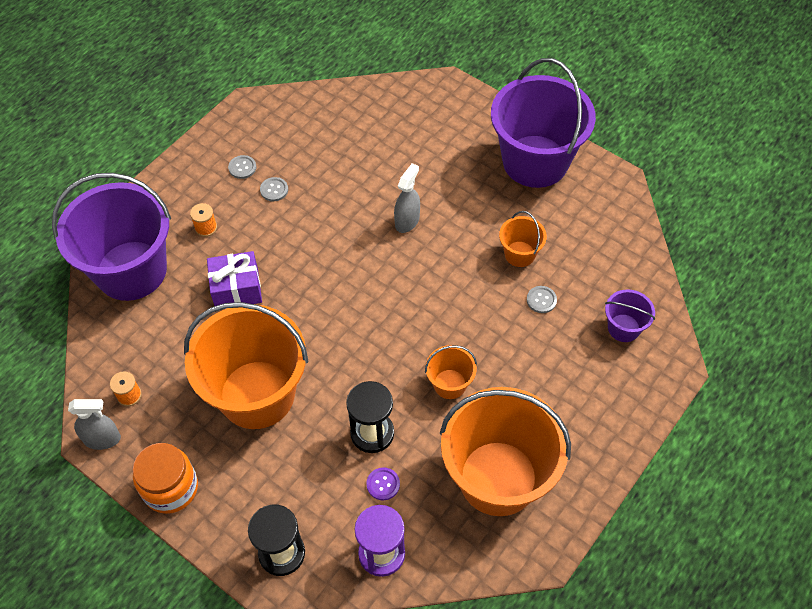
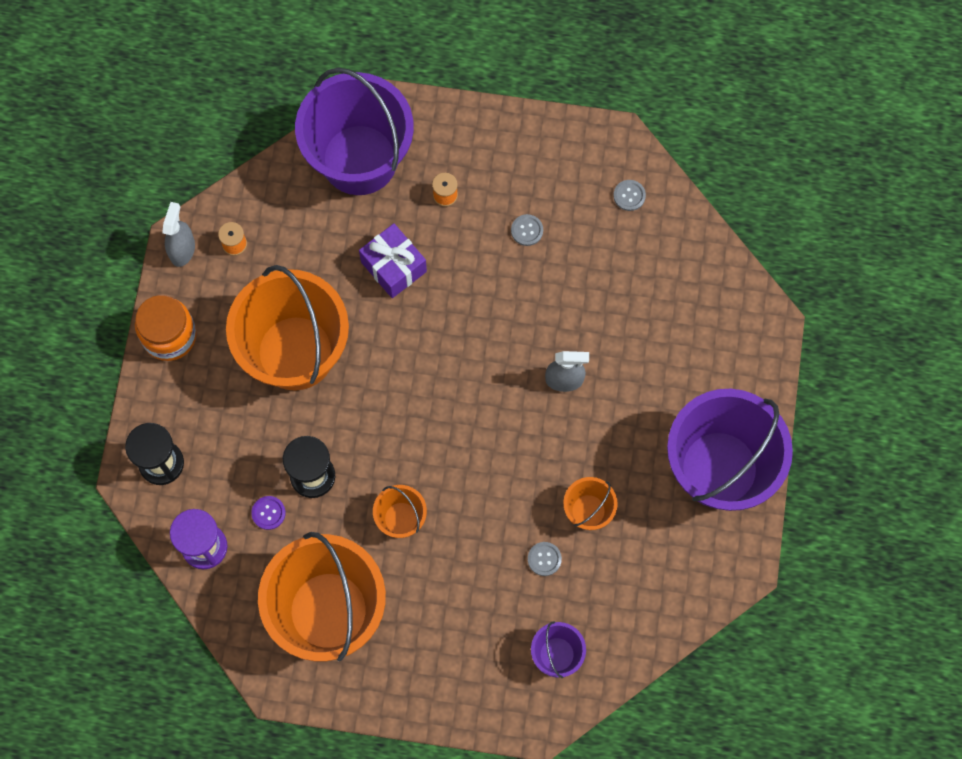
camera: 60 degrees right, 15 degrees up
(102, 439) = (182, 250): grey spray bottle -> grey spray bottle turned 135 degrees counterclockwise
(242, 167) = (536, 183): grey button -> grey button (629, 196)

